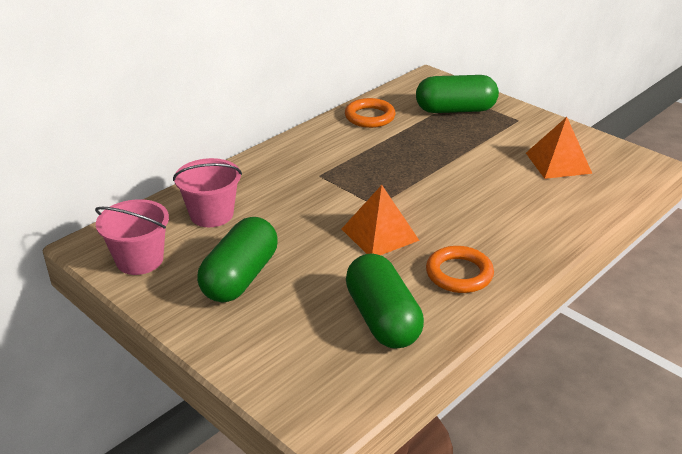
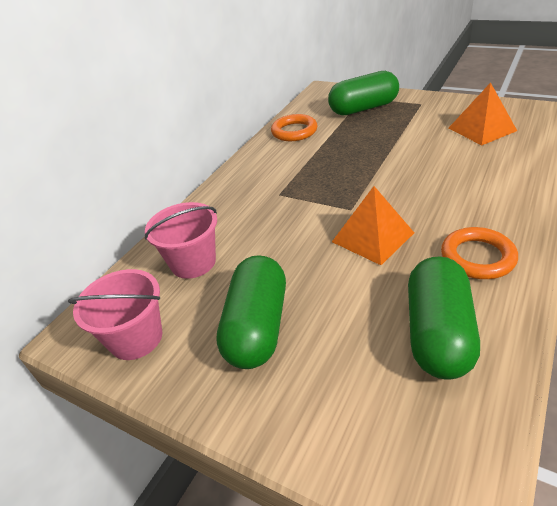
camera: 10 degrees left, 5 degrees up
(382, 319) = (438, 333): green capsule -> green capsule turned 45 degrees clockwise

